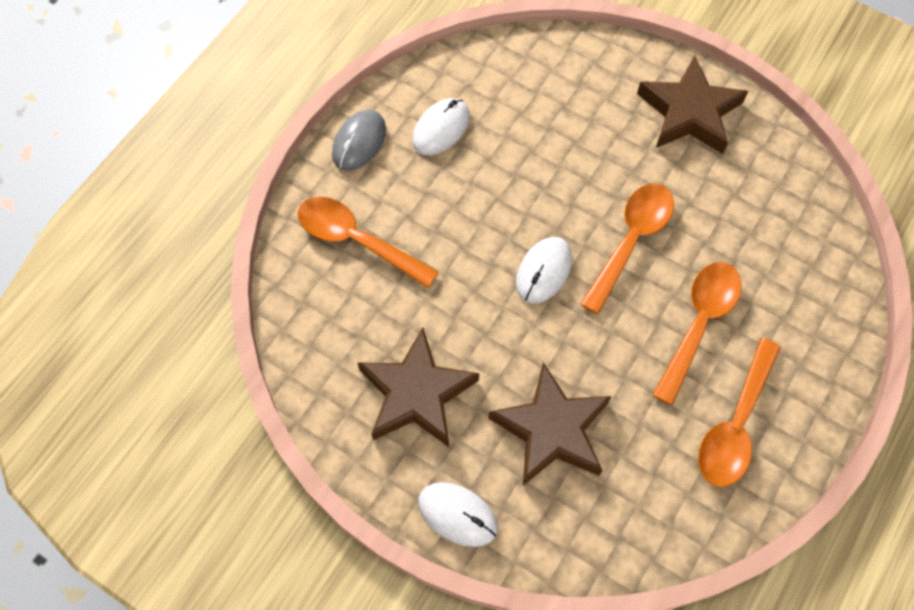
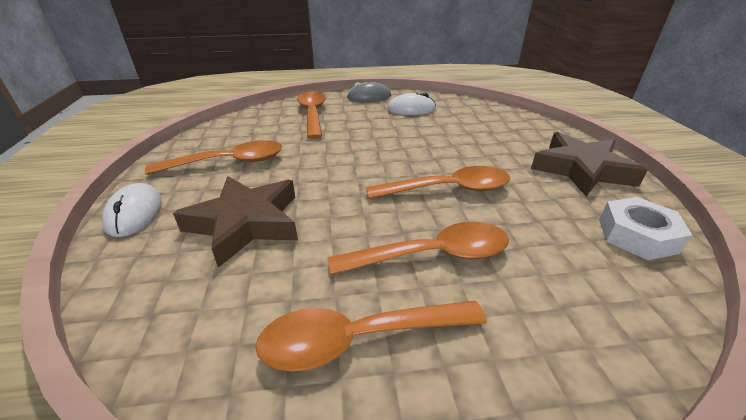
camera: 50 degrees right, 30 degrees down
(416, 393) = (228, 162): brown star -> orange spoon
(543, 271) = (372, 168): white mouse -> none
(783, 176) = (637, 235): none -> white nut

